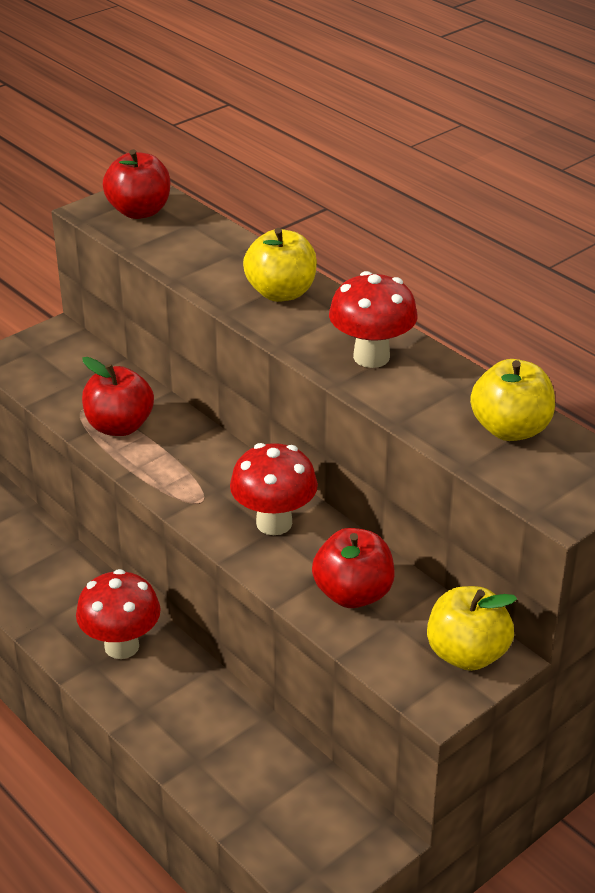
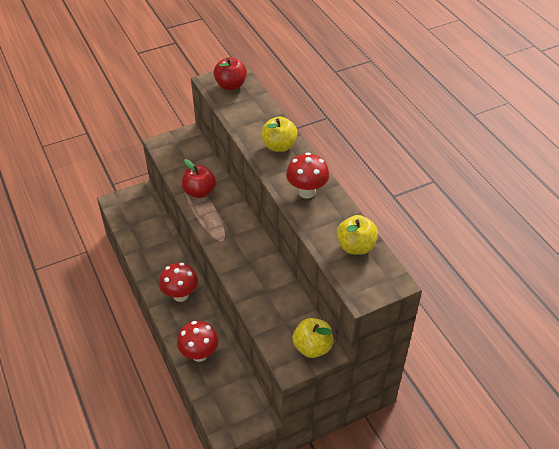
camera: 15 degrees right, 10 degrees up
(274, 523) = (251, 259): red mushroom -> red mushroom (199, 354)
(353, 594) = (272, 304): red apple -> none

